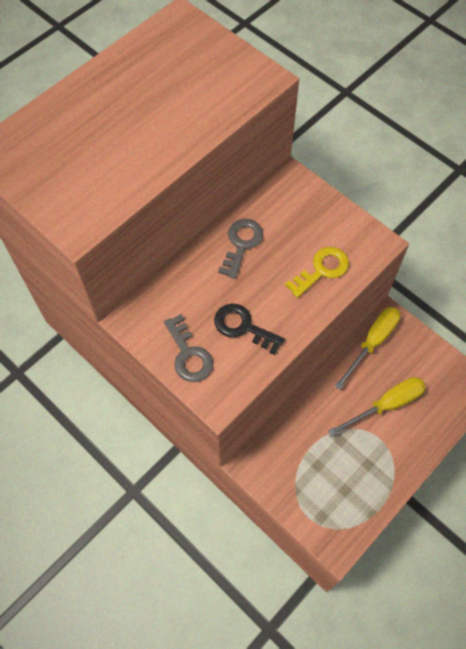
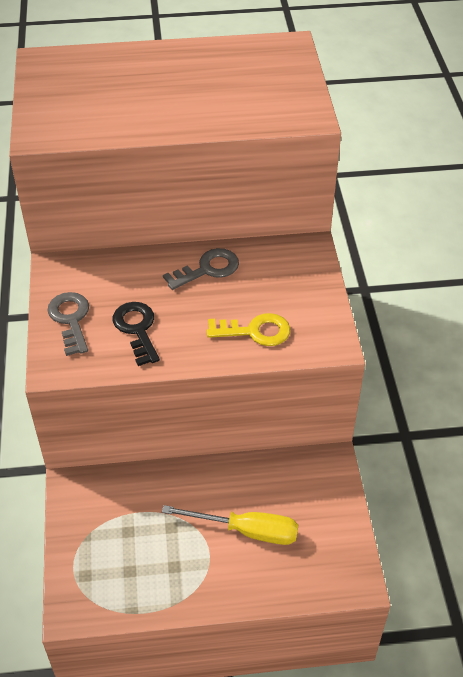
camera: 40 degrees right, 15 degrees down
(189, 354) = (70, 319): grey key -> grey key turned 150 degrees clockwise
(372, 342) = (291, 469): yellow screwdriver -> none

